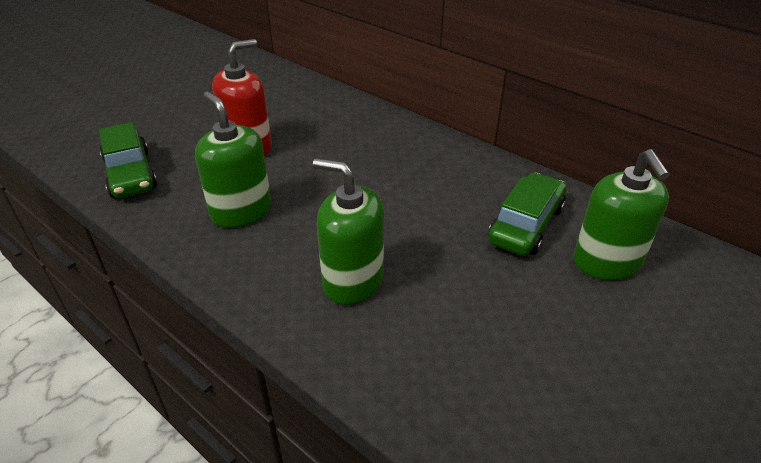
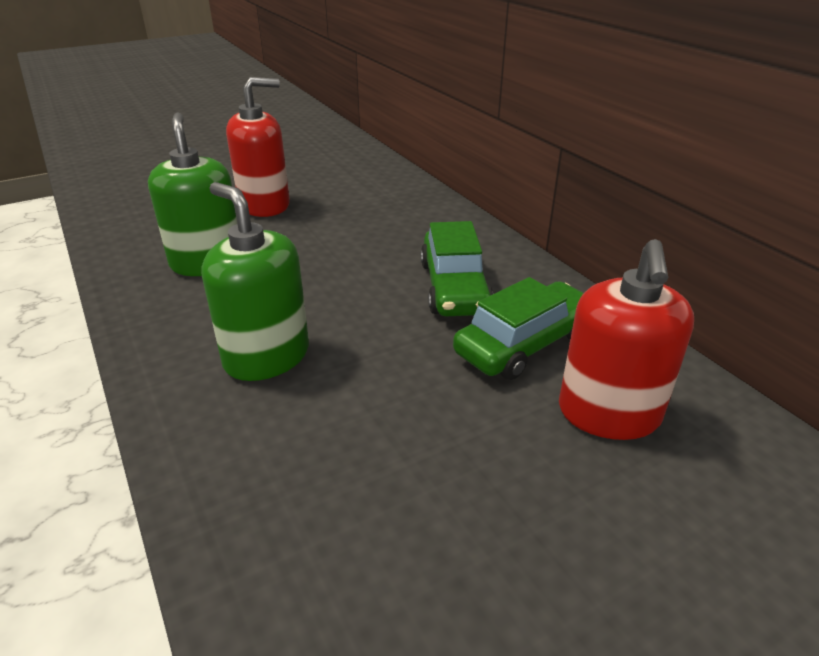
camera: 20 degrees right, 5 degrees down
(130, 174) = (133, 209): green car -> green car (454, 287)
(607, 262) = (608, 413): green soap dispenser -> red soap dispenser

